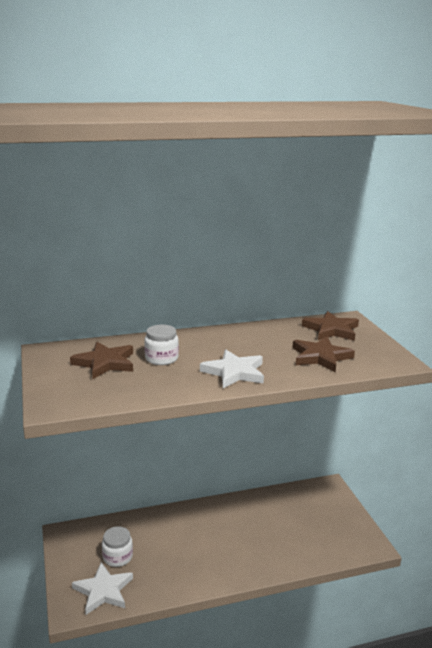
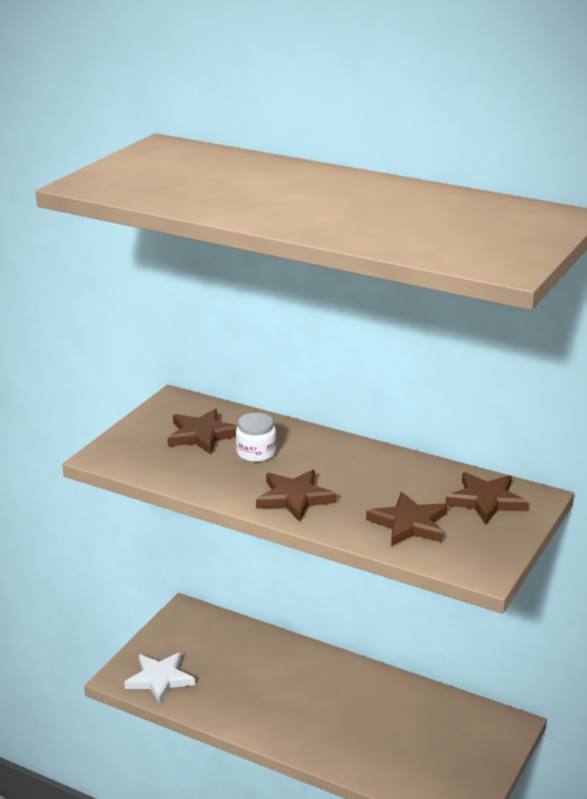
camera: 45 degrees right, 5 degrees up
(117, 557) = (205, 659): white jar -> none
(234, 372) = (294, 498): white star -> brown star

